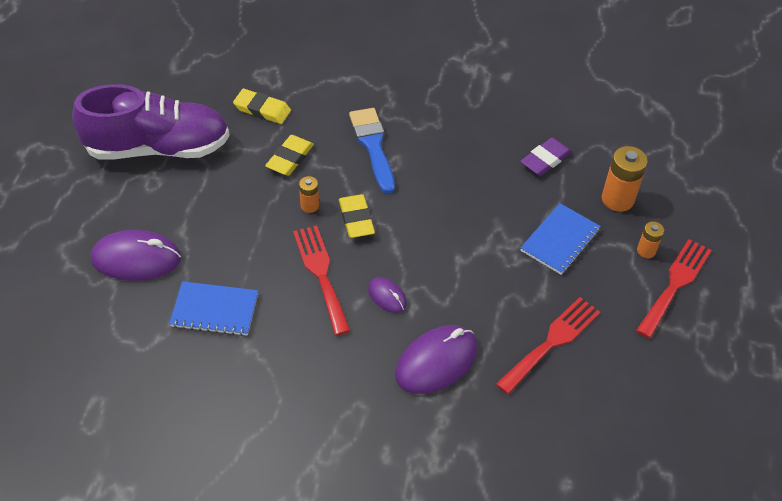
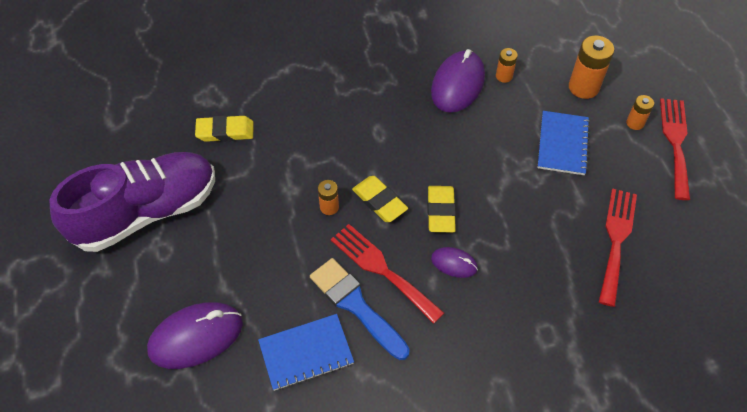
camera: 25 degrees left, 5 degrees up
(290, 158) = (281, 168): yellow eraser -> yellow eraser (441, 211)
(373, 146) = (350, 125): blue brush -> blue brush (356, 305)
(436, 362) = (535, 305): purple mouse -> purple mouse (457, 84)
(545, 160) = (504, 76): purple eraser -> orange battery

